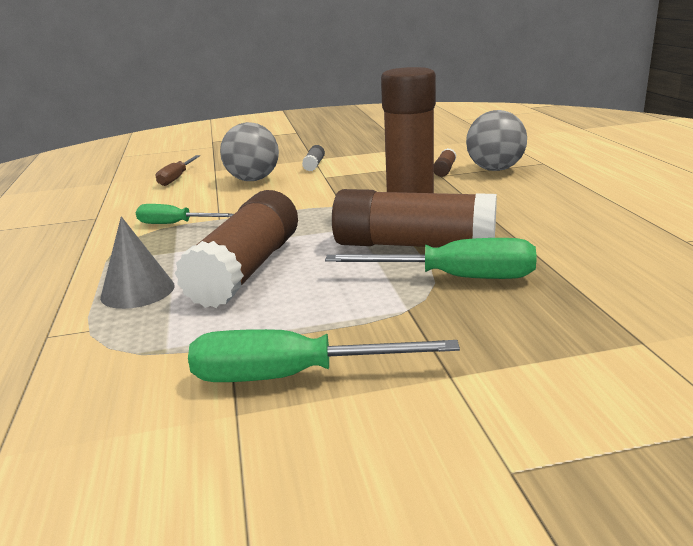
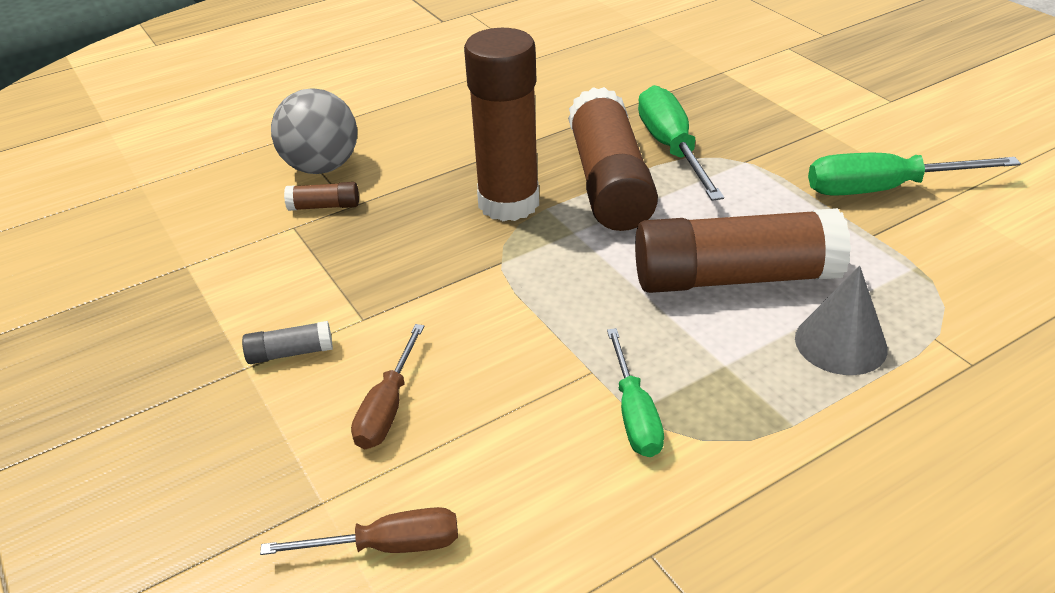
camera: 110 degrees left, 15 degrees up
(253, 180) = (388, 407): grey ball -> brown screwdriver
(292, 376) = (884, 189): green screwdriver -> green screwdriver turned 105 degrees clockwise

